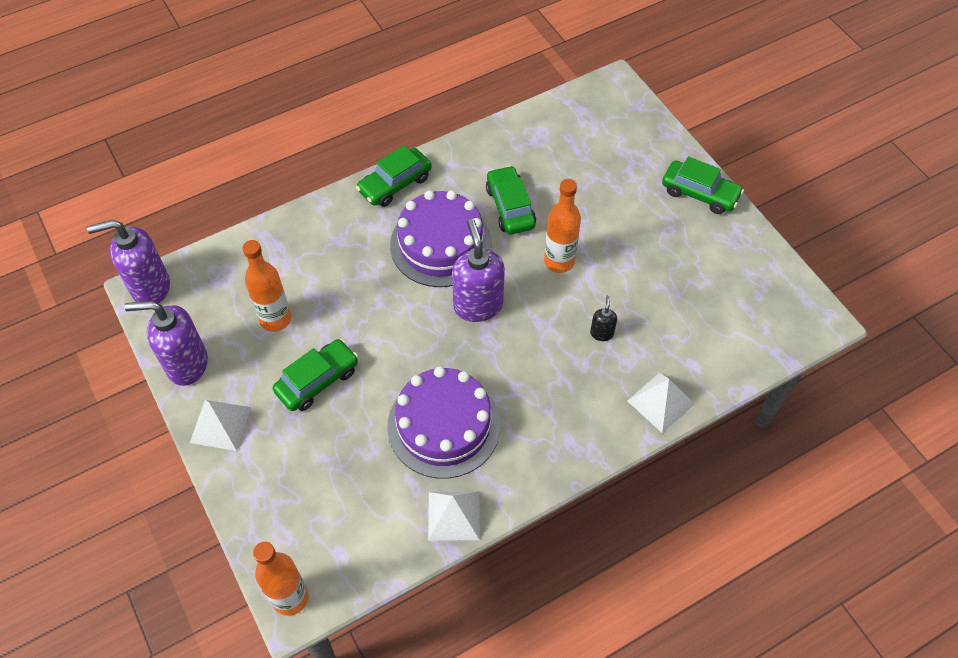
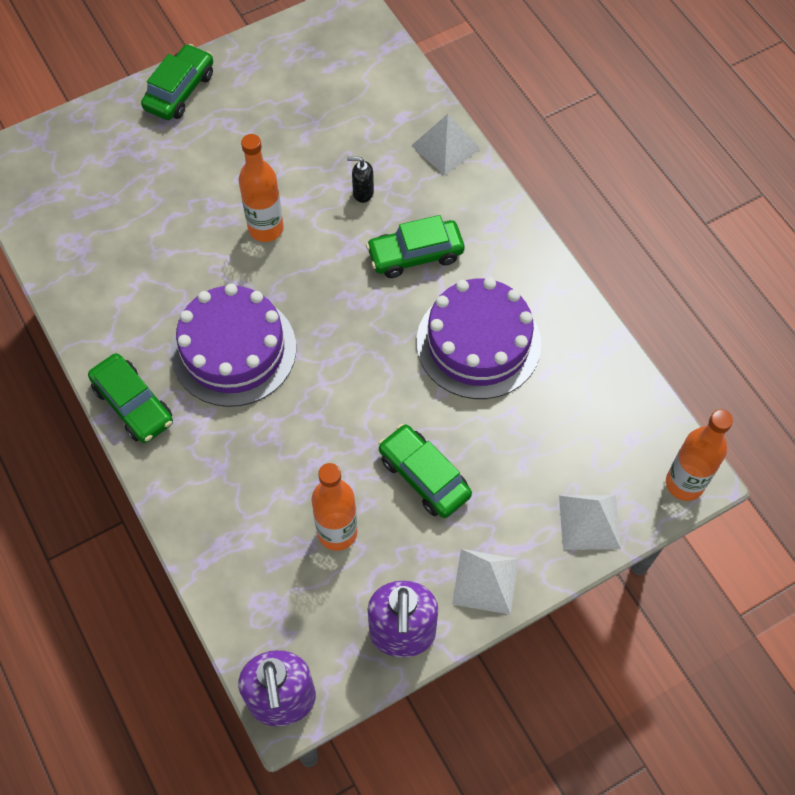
camera: 90 degrees left, 5 degrees up
(454, 515) = (581, 332): white pyramid -> white pyramid (589, 522)
(478, 305) = (323, 310): purple soap dispenser -> none
(510, 207) = (183, 276): green car -> green car (415, 255)

